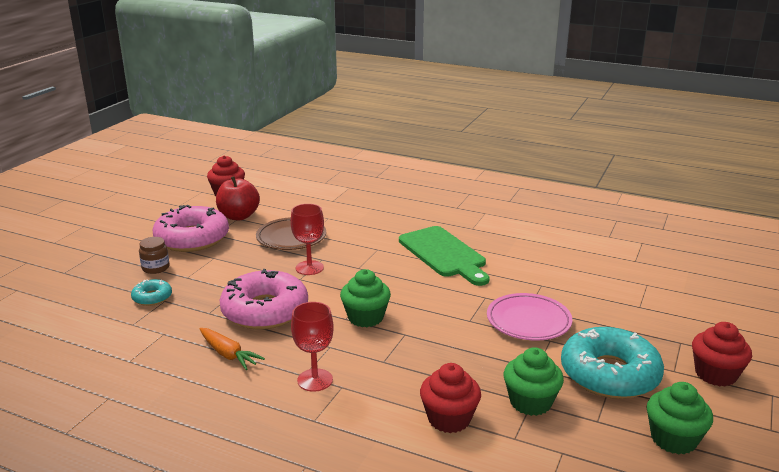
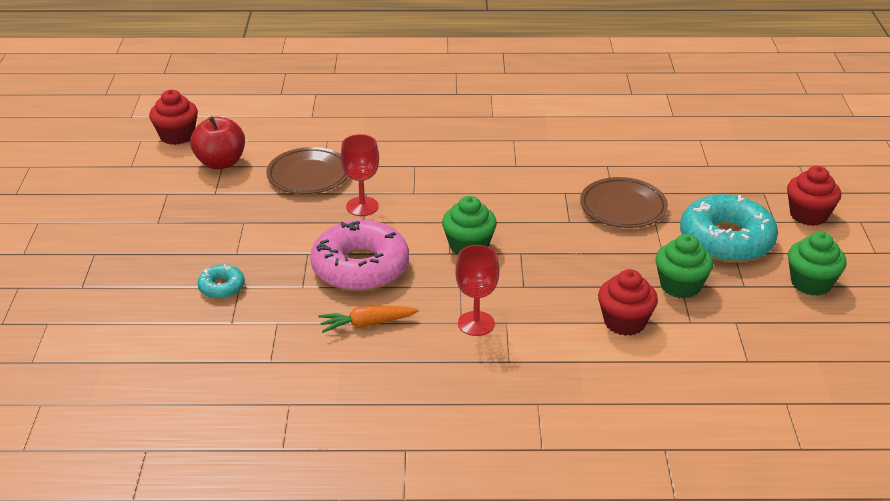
camera: 25 degrees left, 10 degrees up
(155, 268) = (188, 252): brown jar -> none
(192, 239) = (194, 205): pink donut -> none
(228, 354) = (367, 324): orange carrot -> orange carrot turned 150 degrees clockwise
(444, 254) = (488, 154): green cutting board -> none
(528, 321) = (623, 207): pink plate -> brown plate

